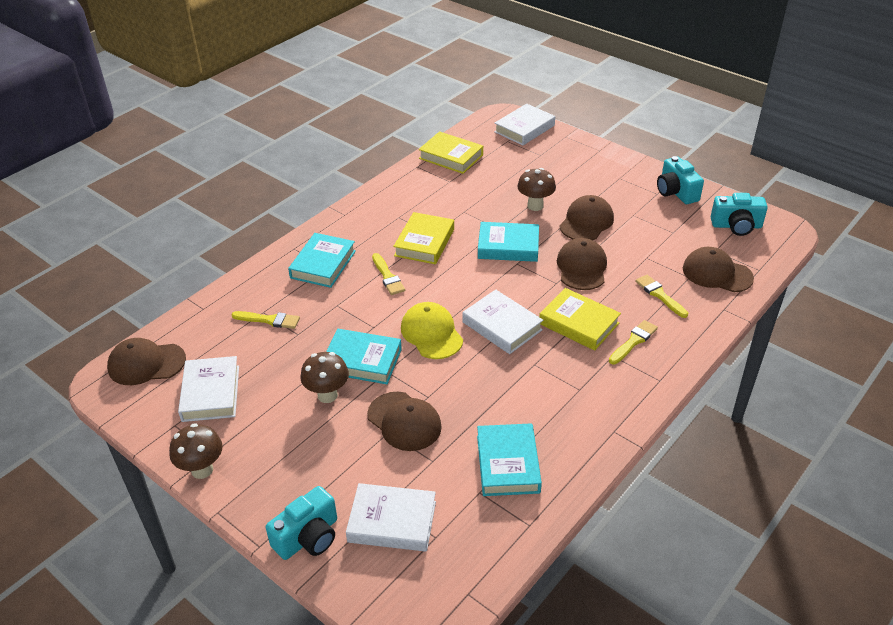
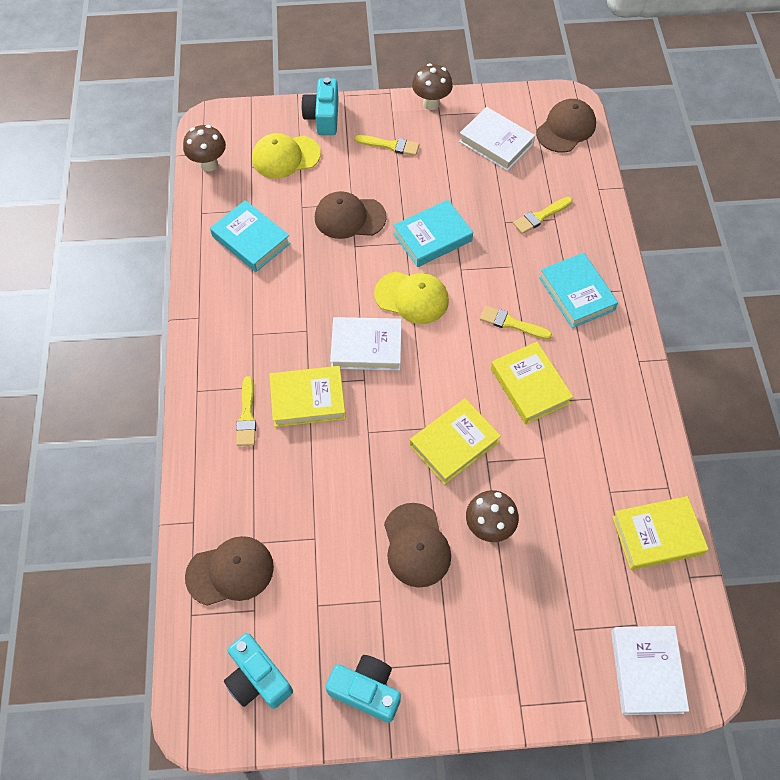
camera: 135 degrees right, 20 degrees up
(327, 395) = (422, 196): brown mushroom -> brown mushroom (209, 164)
(392, 522) = (285, 157): white book -> yellow cap
(508, 246) = (454, 443): turquoise book -> yellow book
(581, 267) = (363, 471): brown cap -> none
(659, 295) = (264, 492): yellow brush -> yellow brush (390, 145)
(736, 226) = (257, 678): turquoise camera -> turquoise camera turned 90 degrees counterclockwise

